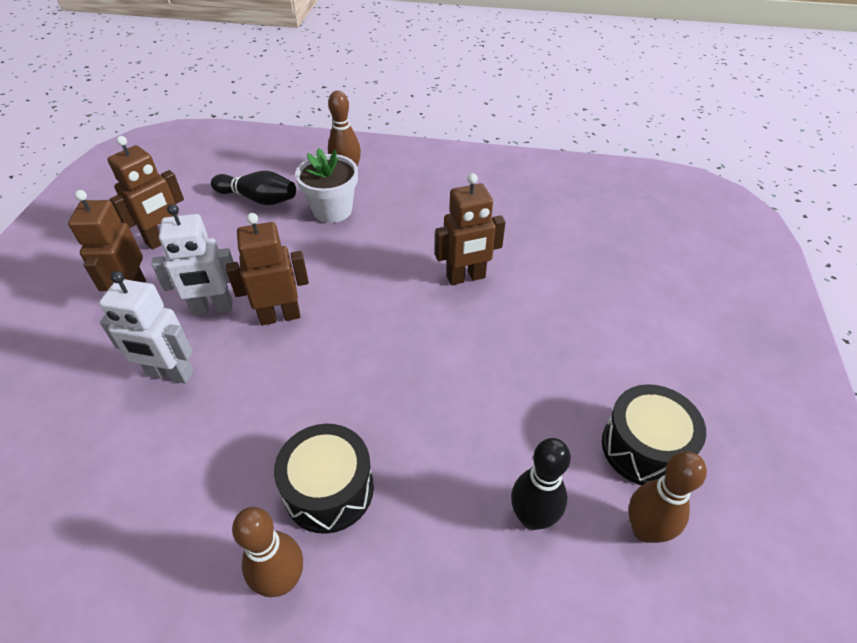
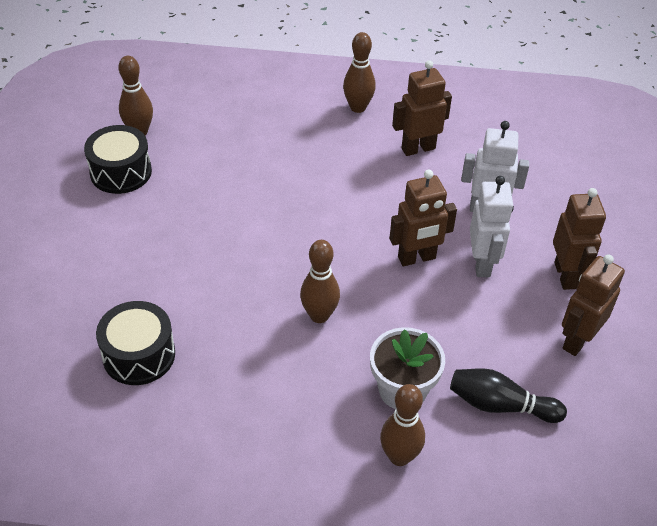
camera: 175 degrees right, 0 degrees up
(212, 308) = (482, 264): white robot -> white robot turned 105 degrees clockwise
(329, 489) = (341, 145): black drum -> black drum (139, 355)
(392, 265) = (319, 315): none -> brown bowling pin
(466, 277) = (242, 303): brown robot -> brown robot (418, 148)
(532, 517) = (209, 135): black bowling pin -> none

